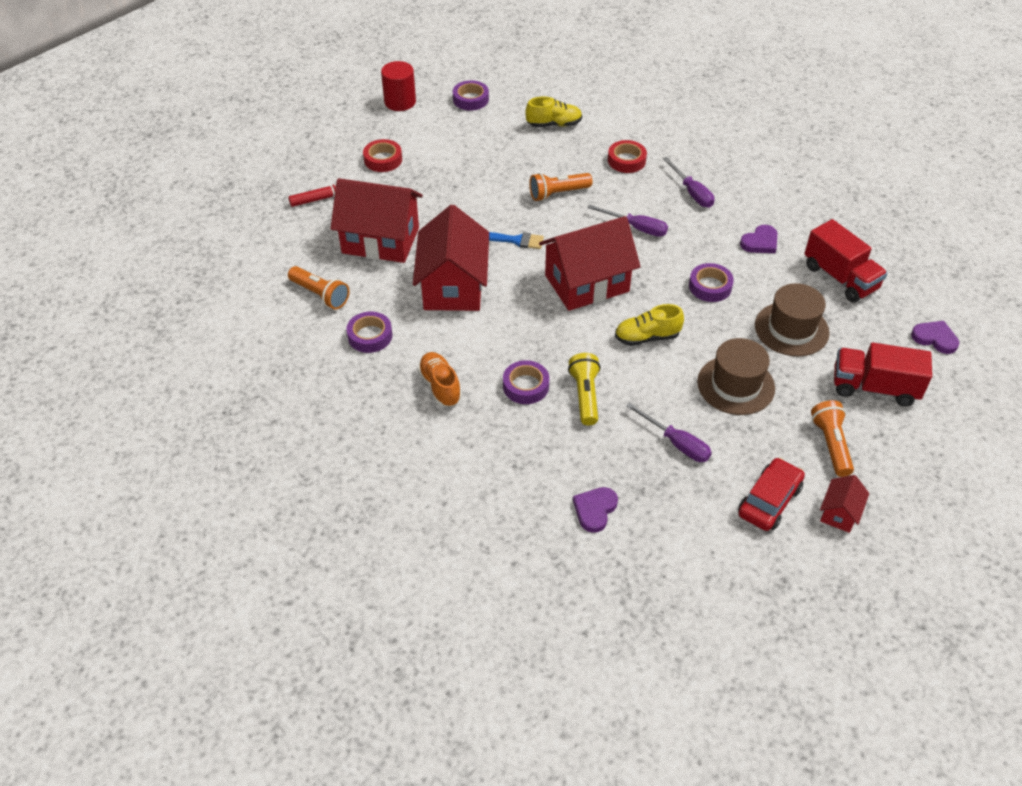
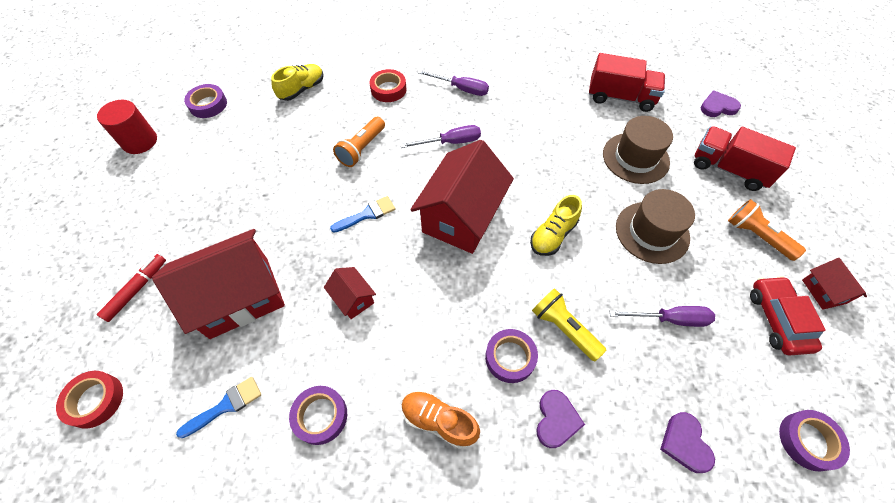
camera: 40 degrees left, 10 degrees up
(320, 295) = (226, 405): orange flashlight -> blue brush
(383, 160) = (170, 209): red tape -> red tape (95, 400)
(453, 286) = (353, 299): red house -> red house, size x0.46
(710, 286) = (550, 159): purple tape -> purple tape (808, 441)
(760, 242) = (545, 101): purple heart -> purple heart (556, 420)
(874, 387) = (729, 169): red truck -> red truck turned 60 degrees clockwise

